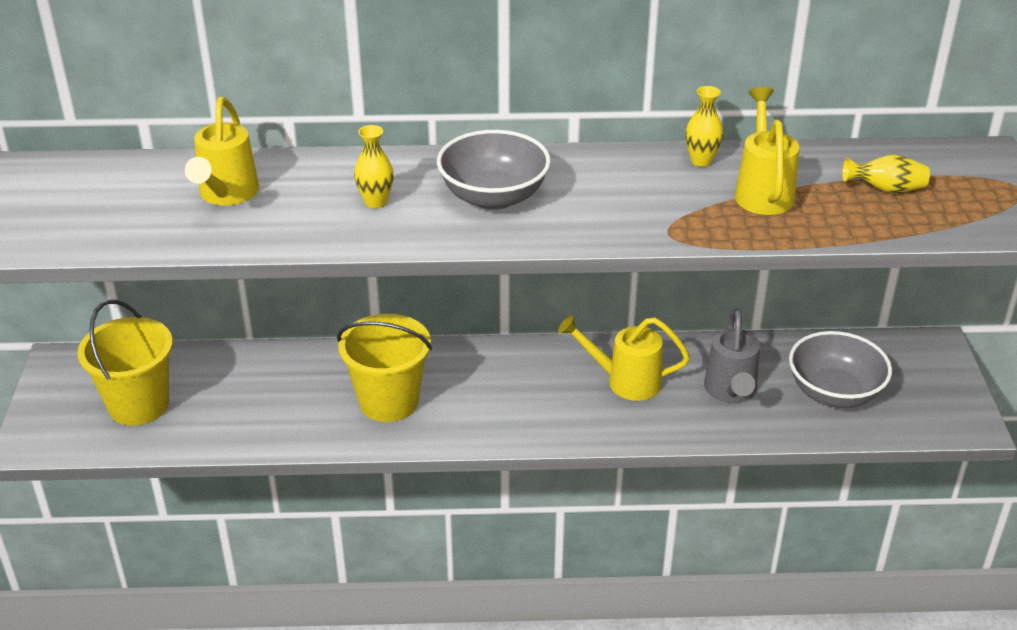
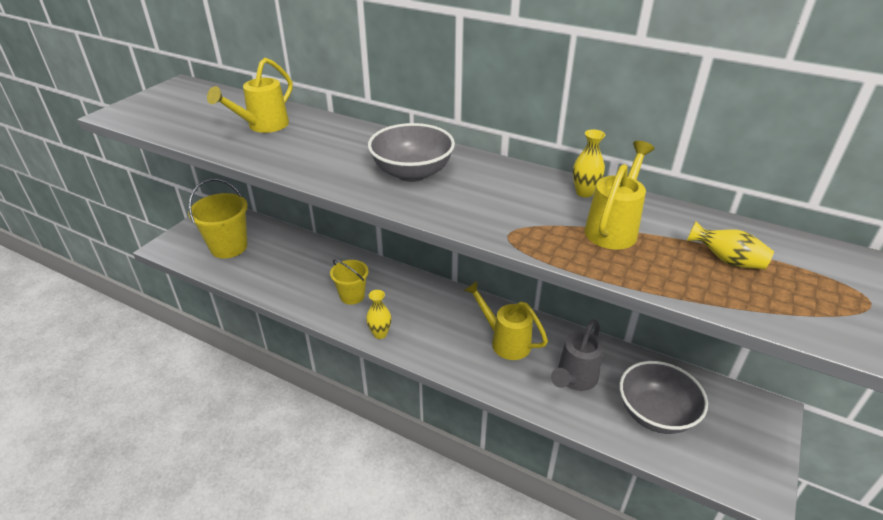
camera: 30 degrees right, 0 degrees up
(376, 202) = (337, 154): yellow vase -> yellow vase (380, 334)
(389, 401) = (352, 296): yellow bucket -> yellow bucket, size x0.62

